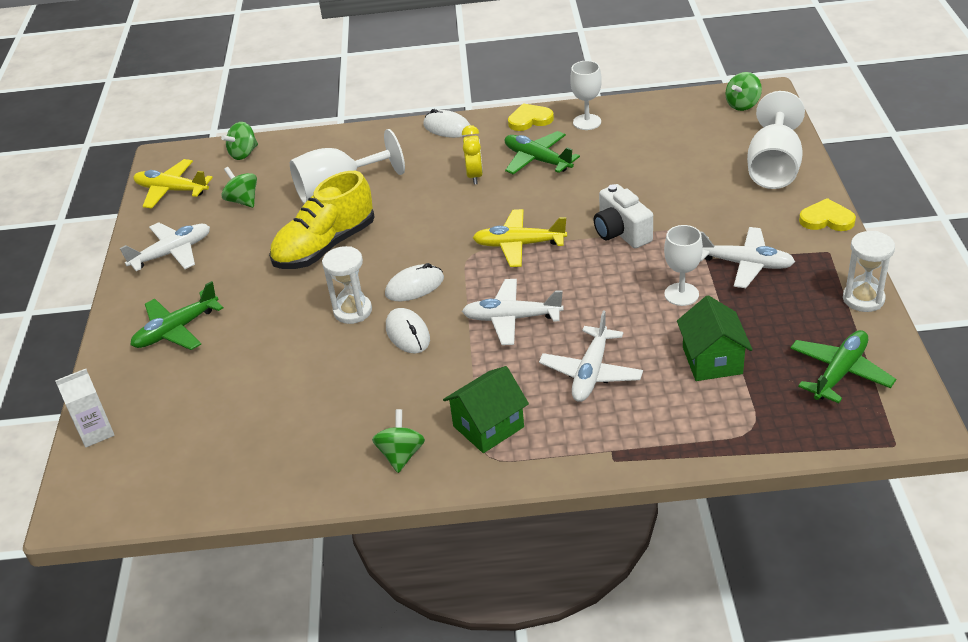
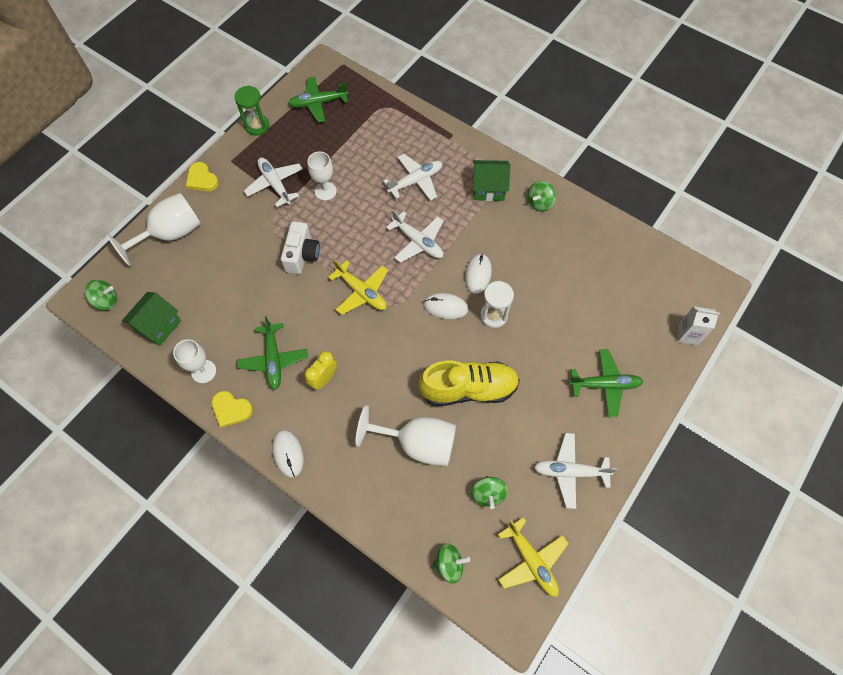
camera: 145 degrees left, 25 degrees up
(712, 360) = (358, 147): green house -> green house (158, 325)
(863, 299) = (257, 126): white hourglass -> green hourglass

